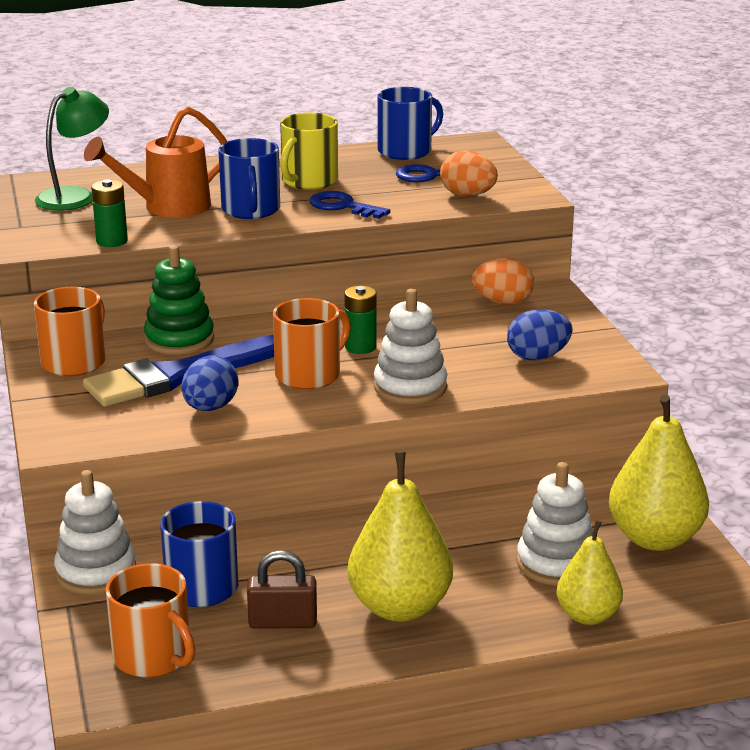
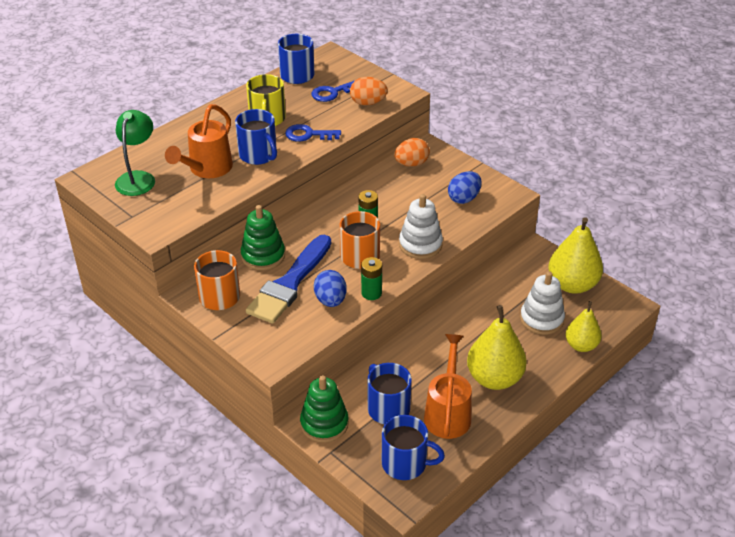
camera: 30 degrees left, 15 degrees up
(96, 572) = (324, 424): white stacking toy -> green stacking toy
(112, 241) = (203, 210): green battery -> green battery (371, 293)
(153, 657) = (405, 463): orange mug -> blue mug
(283, 622) = (448, 413): brown padlock -> orange watering can

